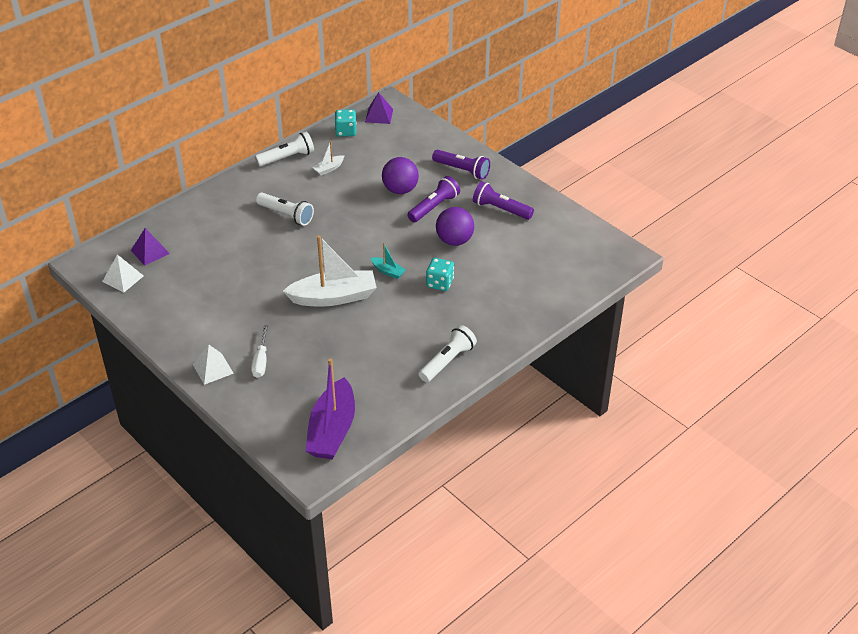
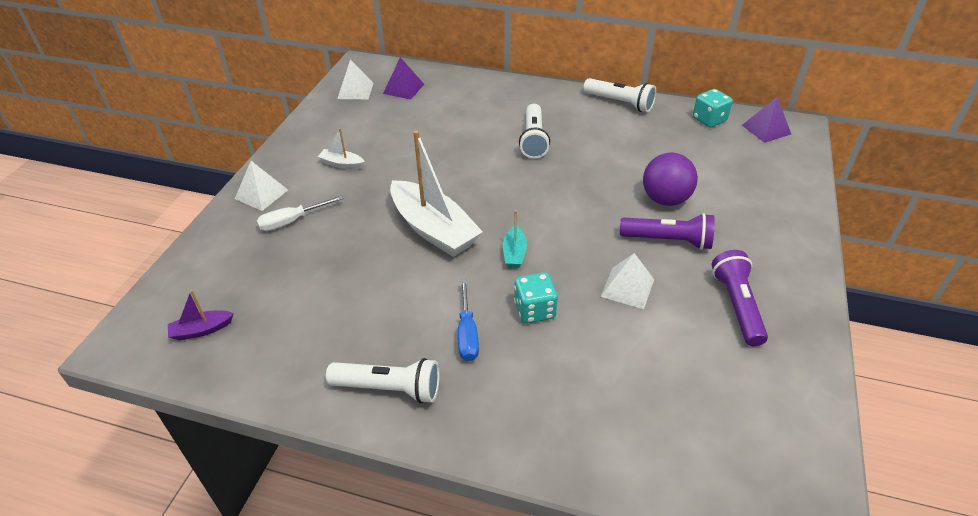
camera: 60 degrees right, 0 degrees up
(329, 169) = (636, 135): white boat -> white boat (342, 164)
(332, 430) = (201, 330): purple boat -> purple boat, size x0.44
(434, 316) = (467, 334): none -> blue screwdriver
(454, 241) = (627, 287): purple ball -> white pyramid
(462, 170) = (764, 234): purple flashlight -> none

